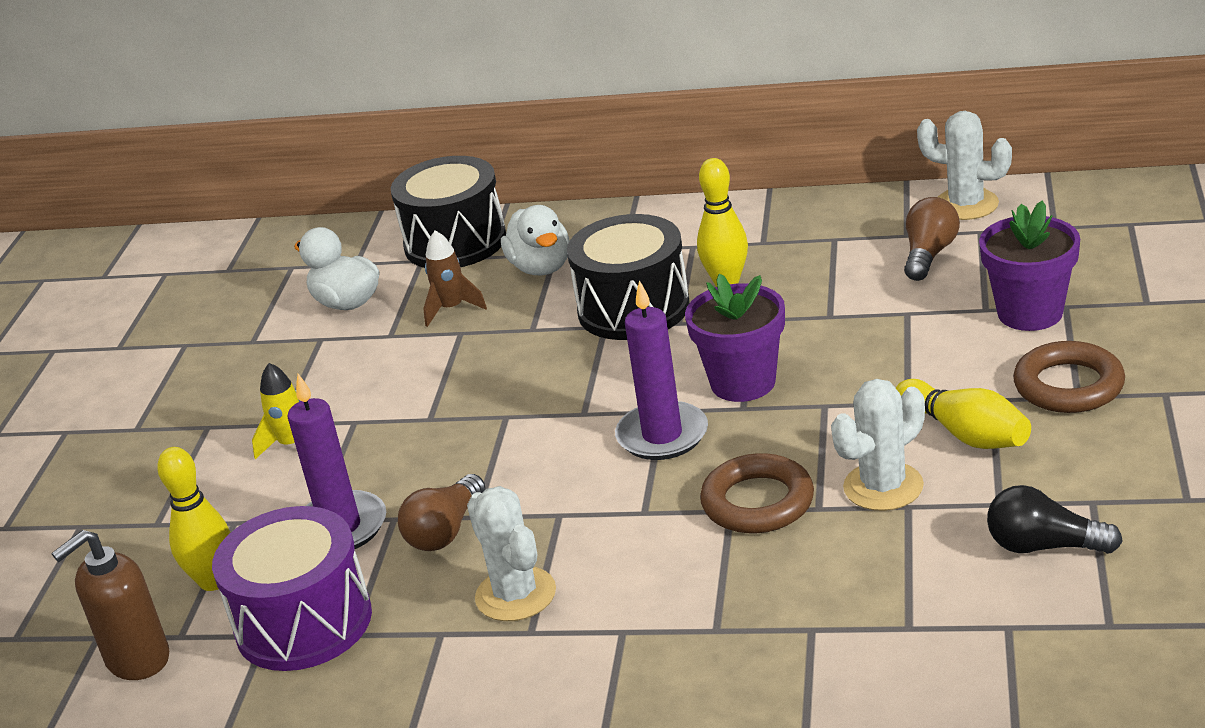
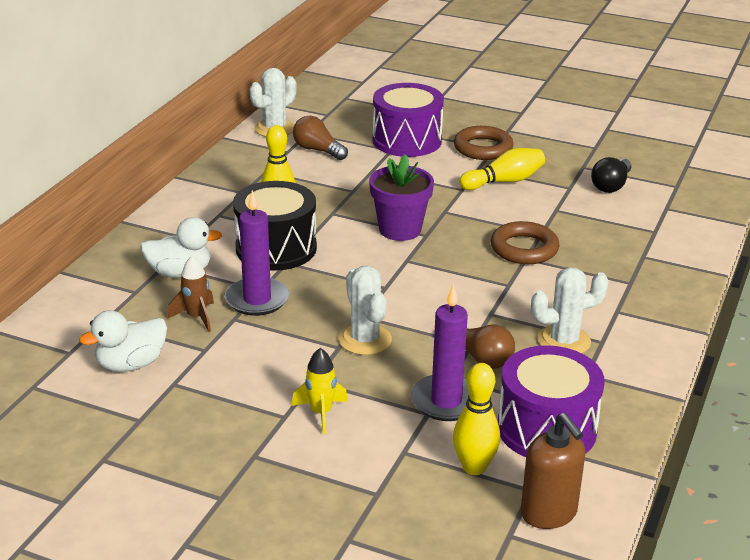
camera: 80 degrees left, 0 degrees up
(455, 242) = (95, 302): black drum -> none
(662, 435) = (434, 265): purple candle -> purple candle (257, 299)
(883, 487) = (535, 212): white cactus -> white cactus (365, 340)
(1030, 313) = (407, 140): purple flower pot -> purple drum

